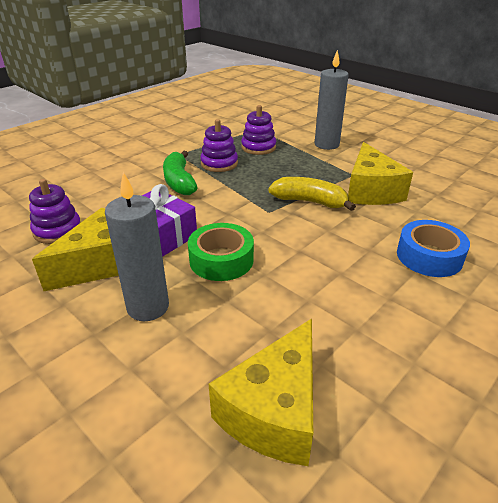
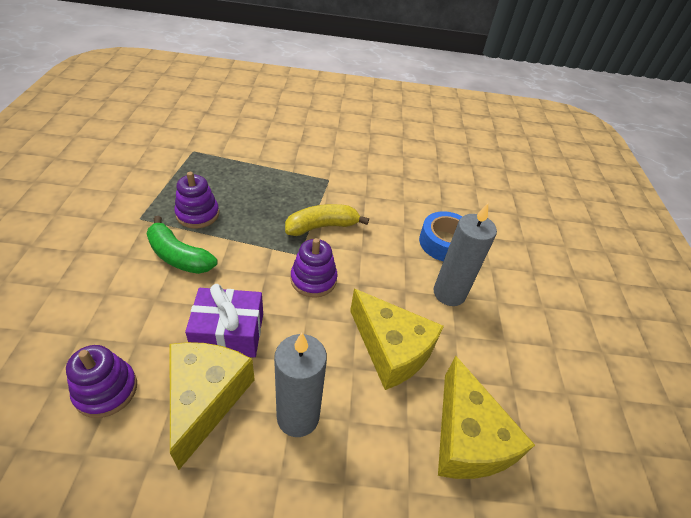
camera: 45 degrees left, 10 degrees up
(221, 260) = (310, 329): green tape -> none
(258, 147) = (217, 177): purple stacking toy -> purple stacking toy (313, 279)
(326, 144) = (277, 150): grey candle -> grey candle (449, 293)
(371, 191) = (356, 193): yellow cheese -> yellow cheese (391, 349)

